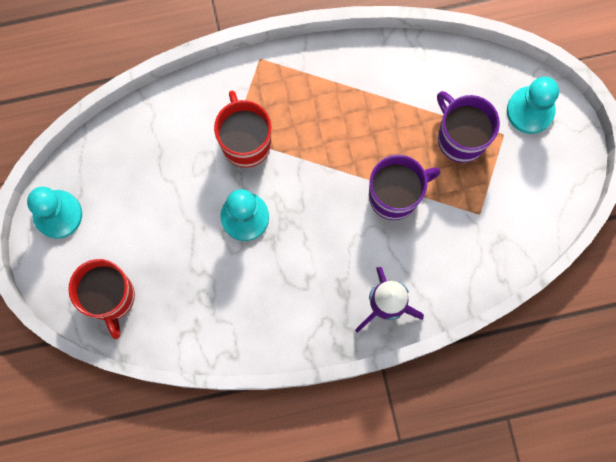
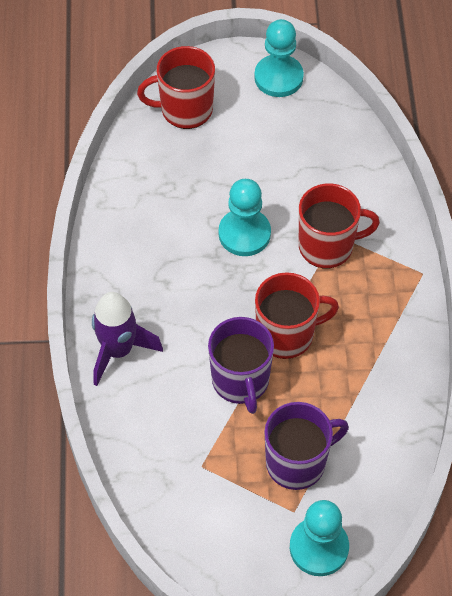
camera: 100 degrees right, 20 degrees down
(342, 164) = (286, 334): none -> red mug

